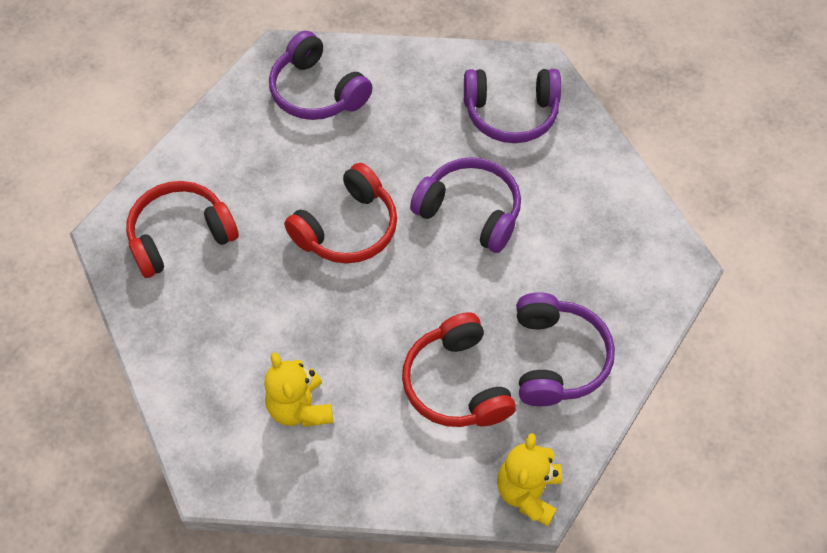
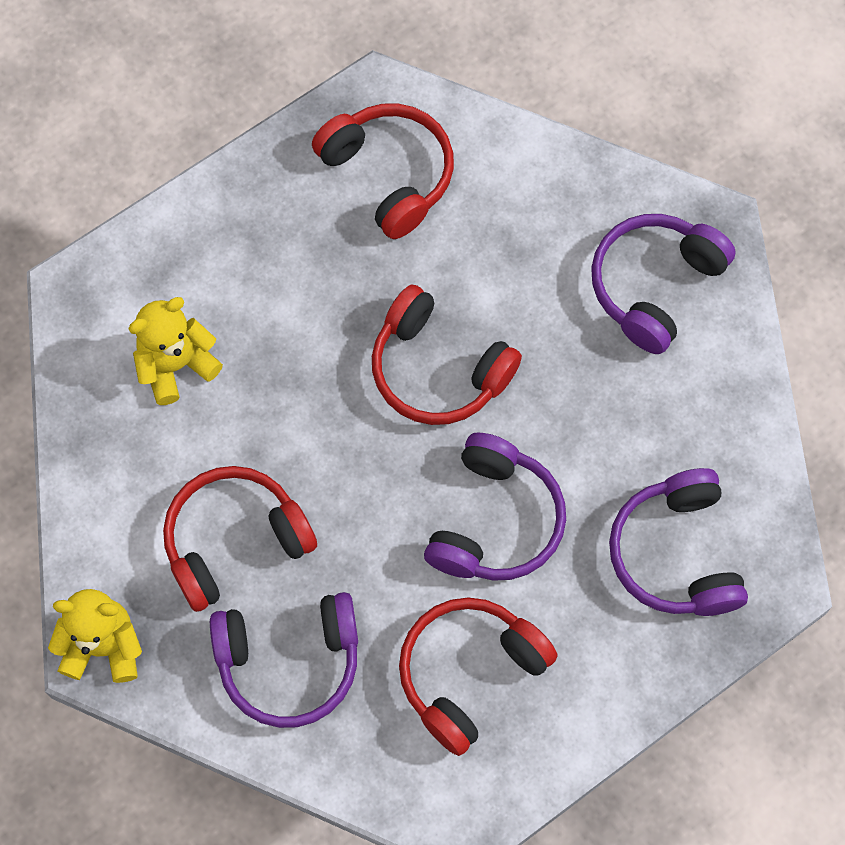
camera: 80 degrees right, 10 degrees up
(579, 244) = (469, 673): none -> red headphones

